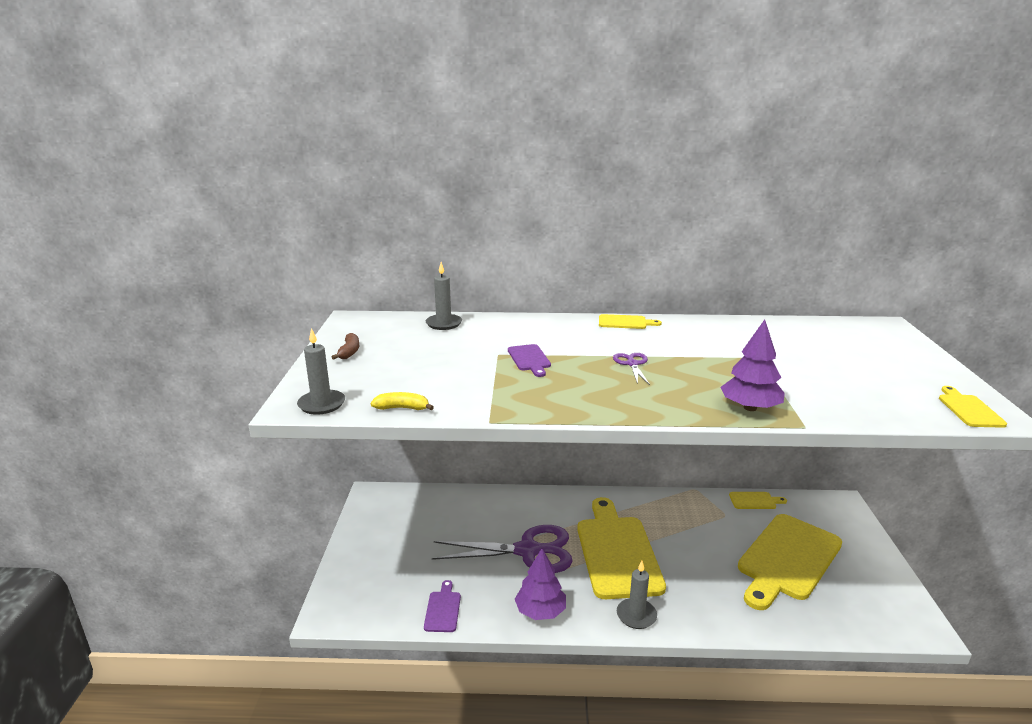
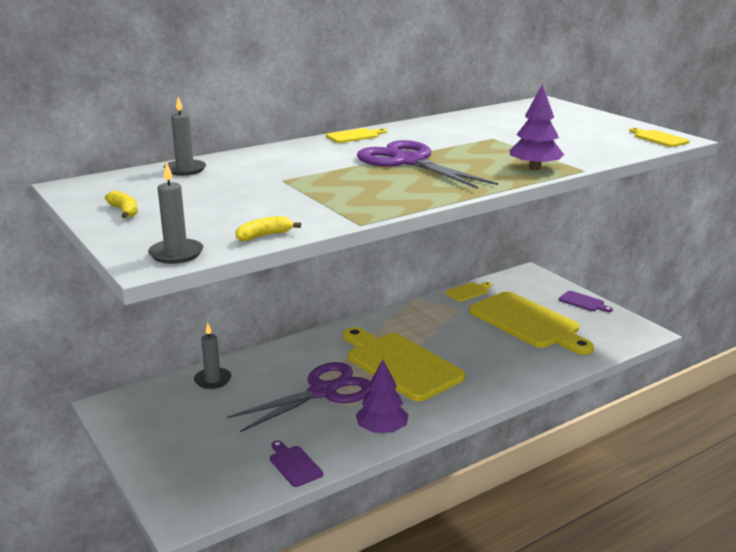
camera: 35 degrees left, 0 degrees up
(349, 352) = (124, 211): brown banana -> yellow banana
(529, 359) = (317, 177): purple cutting board -> purple cutting board (583, 302)
(632, 364) = (408, 161): purple scissors -> purple scissors, size x2.32
(636, 615) = (459, 401): grey candle -> grey candle (213, 380)
(787, 559) = (527, 322): yellow cutting board -> yellow cutting board turned 45 degrees counterclockwise

